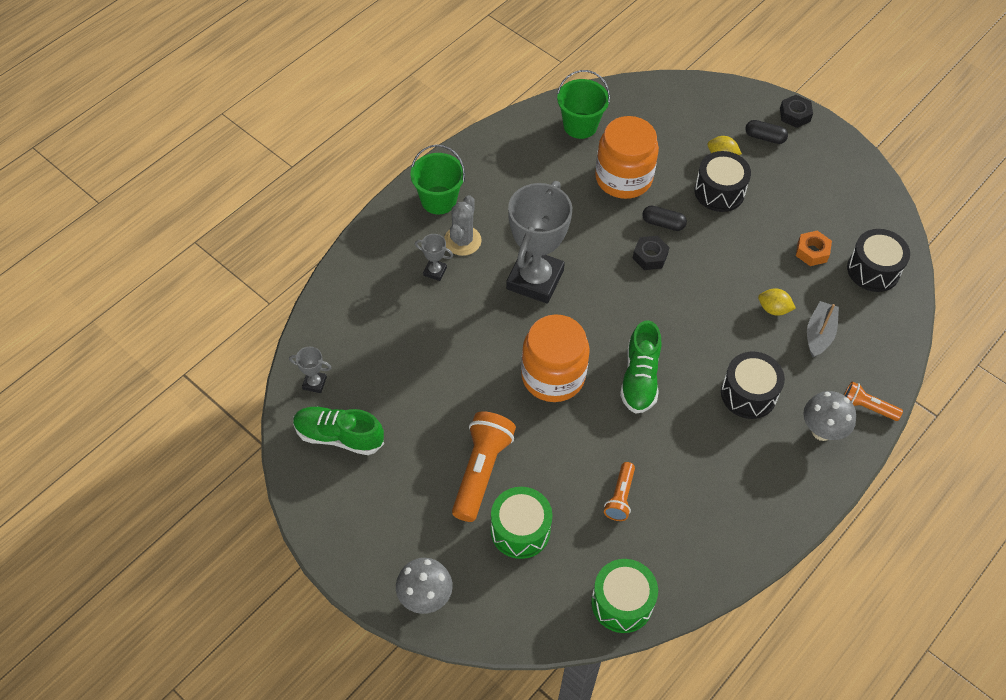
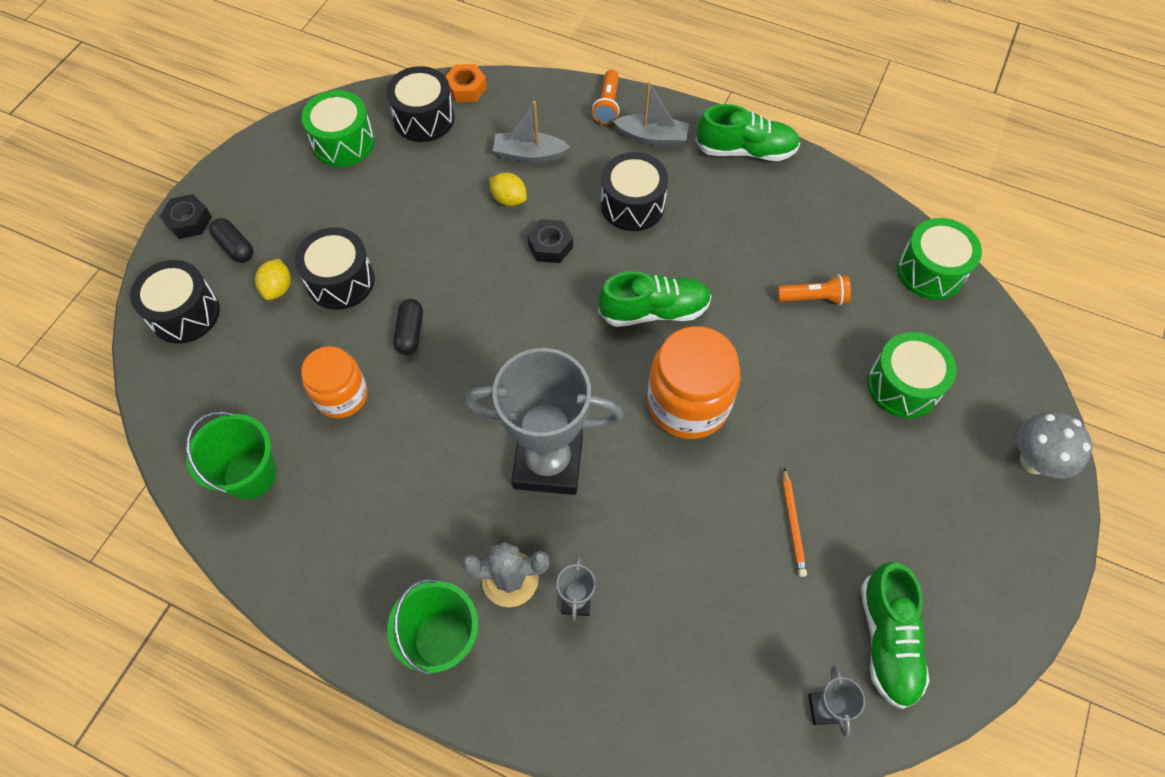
camera: 105 degrees left, 5 degrees up
(438, 410) = (793, 524): none -> orange pencil
(481, 471) = (851, 448): orange flashlight -> none
(623, 178) = (341, 395): orange jar -> orange jar, size x0.65
(650, 256) = (468, 336): black nut -> black nut (550, 245)
(713, 106) = (185, 313): none -> black drum
(764, 137) = (235, 247): black capsule -> black capsule turned 45 degrees counterclockwise
(773, 309) = (509, 199): yellow lemon -> yellow lemon turned 60 degrees counterclockwise
(792, 502) = (745, 150): none -> green shoe
(812, 252) = (413, 175): orange nut -> orange nut (466, 88)
(822, 431) = (652, 137): grey mushroom -> grey boat
(855, 213) = (343, 142): none -> green drum

